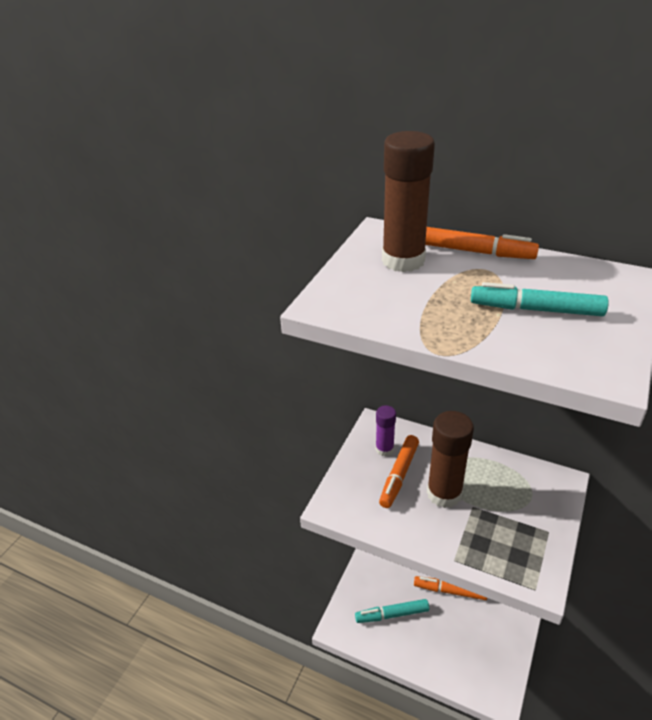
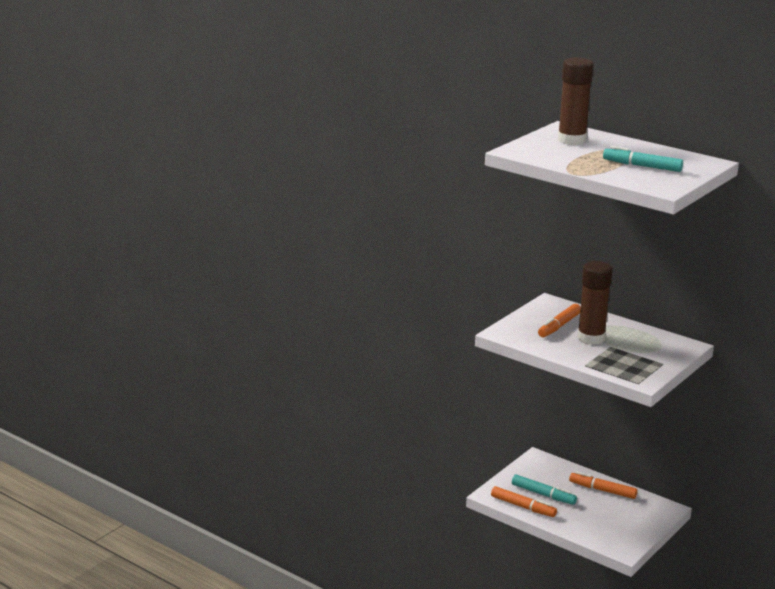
camera: 10 degrees right, 15 degrees down
(384, 449) = (552, 313): purple glue stick -> none
(392, 614) = (543, 495): turquoise marker -> turquoise marker turned 150 degrees counterclockwise
(477, 252) = (623, 142): orange marker -> orange marker (523, 507)

